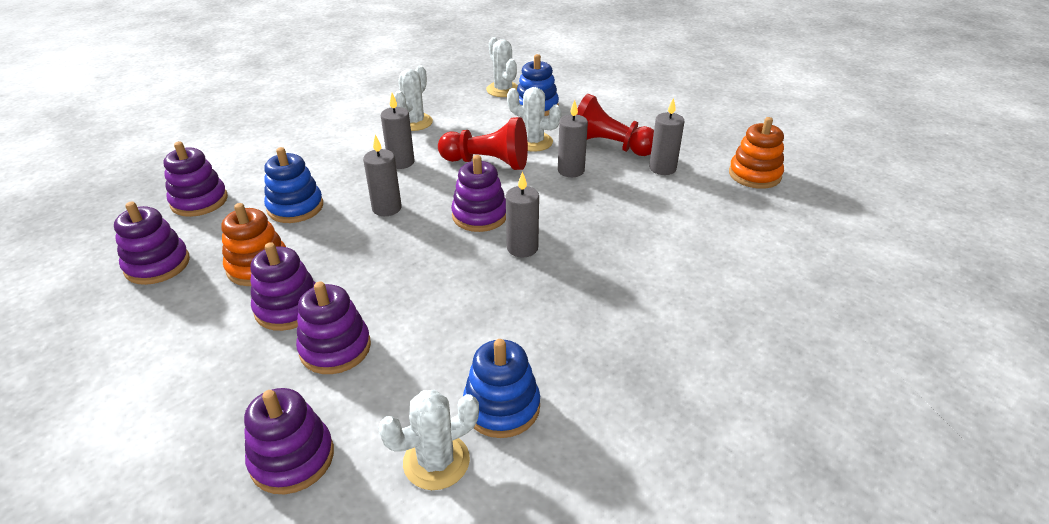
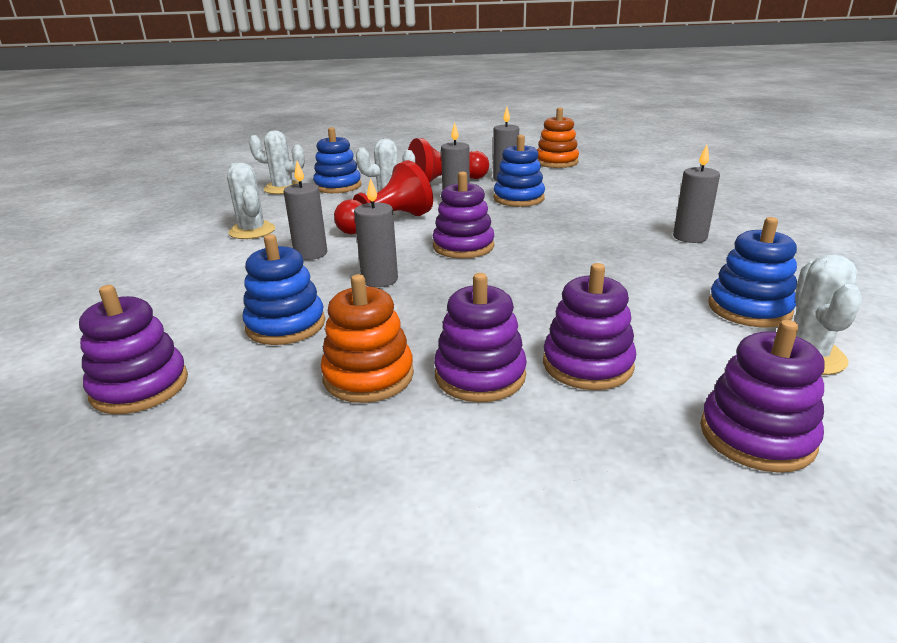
camera: 50 degrees left, 10 degrees down
(157, 265) = (236, 457): purple stacking toy -> none
(522, 248) = (538, 244): grey candle -> grey candle (690, 237)
(618, 196) = (518, 198): none -> blue stacking toy

